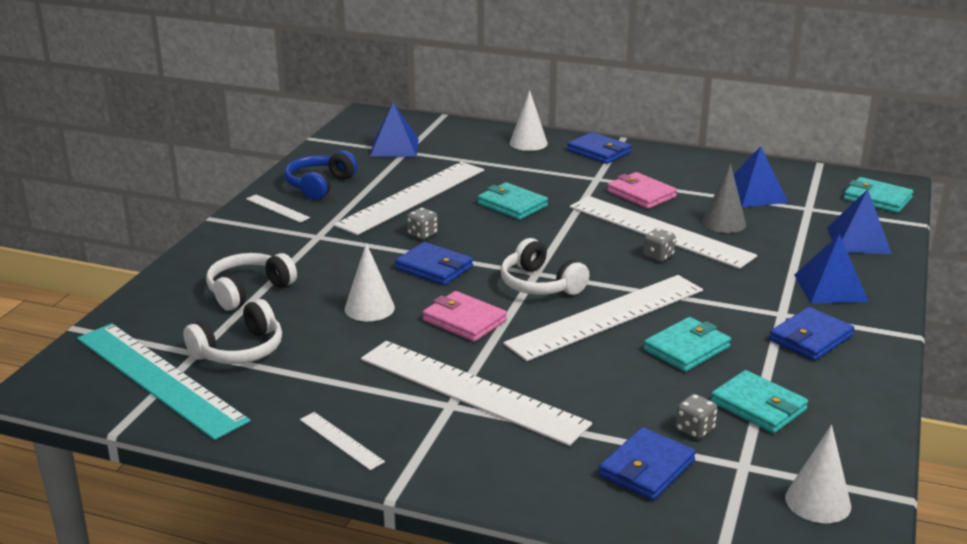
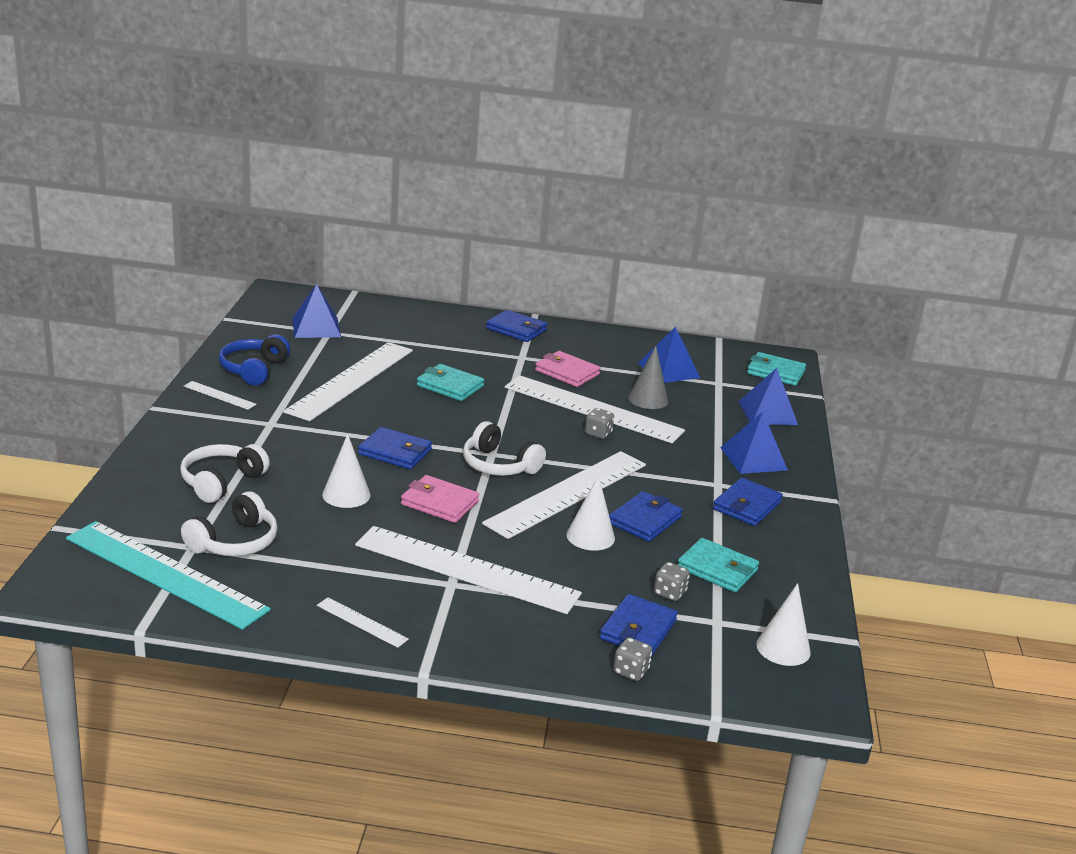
camera: 15 degrees left, 0 degrees up
(422, 234) = (373, 419): grey dice -> grey dice (630, 671)
(528, 143) = (446, 321): white cone -> white cone (590, 536)
(687, 348) = (645, 520): turquoise wallet -> blue wallet

